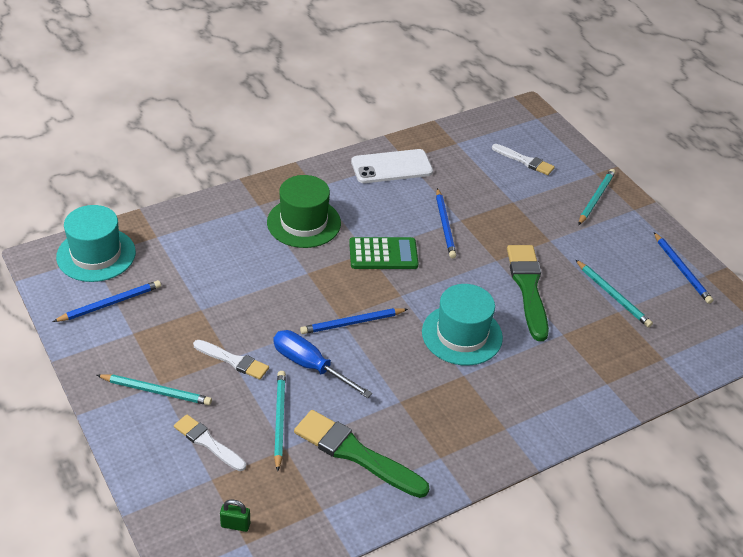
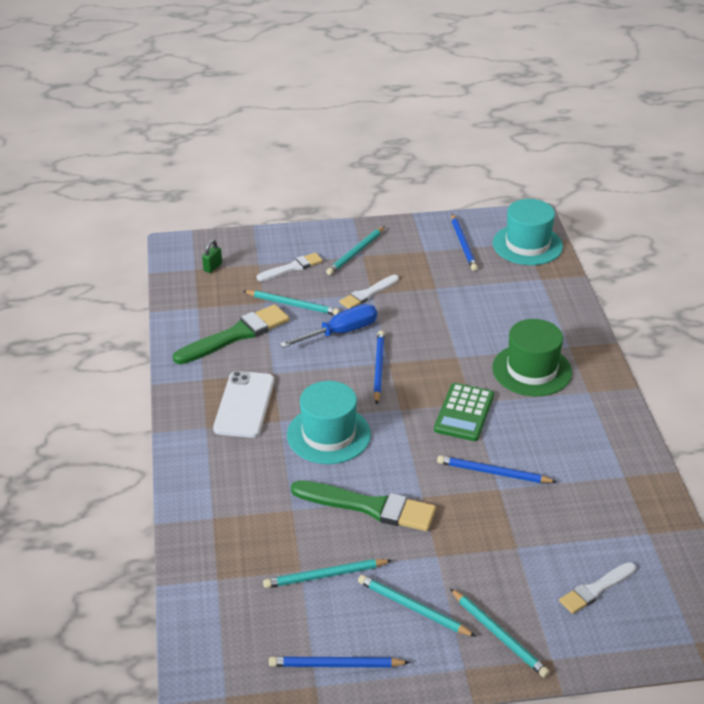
camera: 115 degrees right, 5 degrees down
(391, 167) = (610, 459): white phone -> white phone (244, 405)
(606, 242) = (413, 608): none -> turquoise pencil

